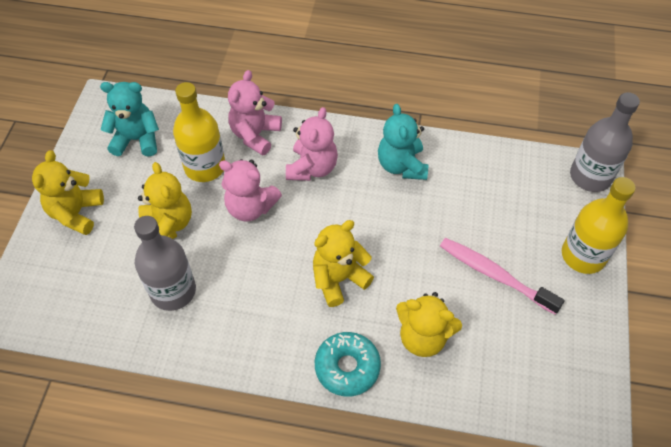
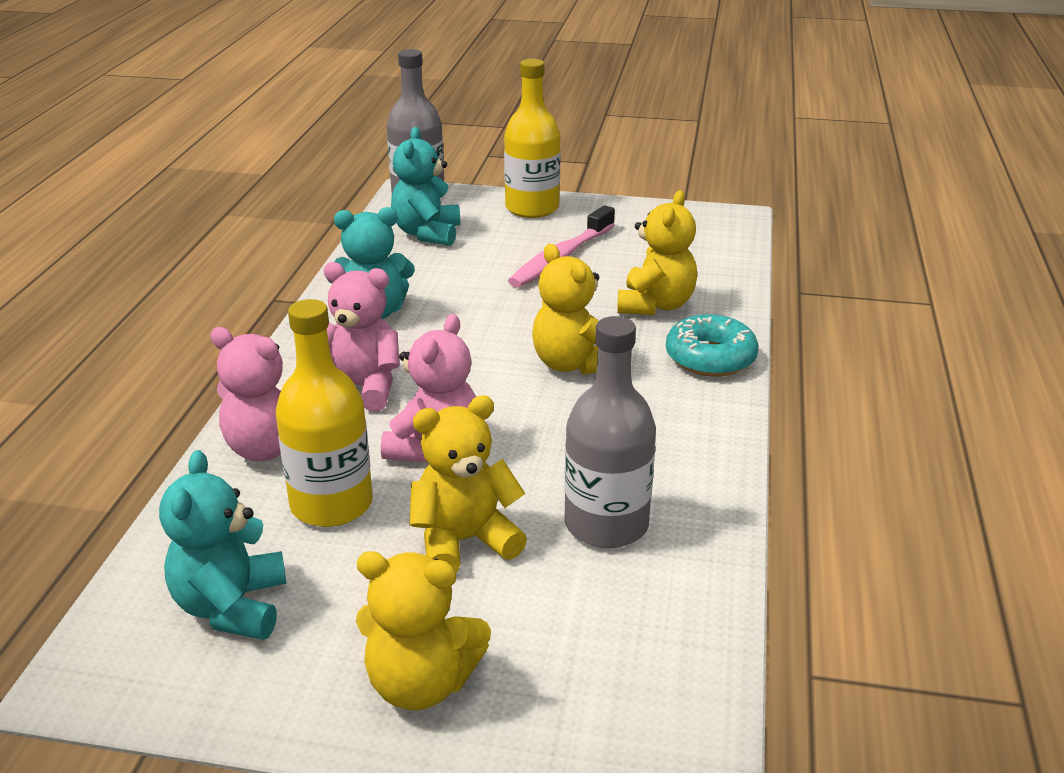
camera: 90 degrees left, 25 degrees down
(523, 186) = (427, 233): none -> turquoise teddy bear

